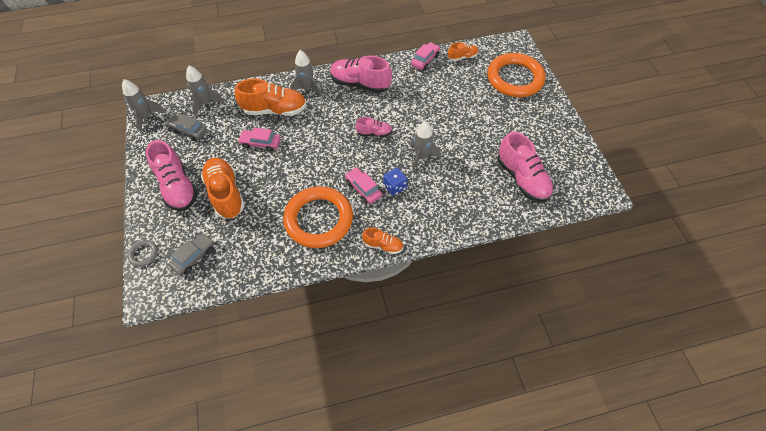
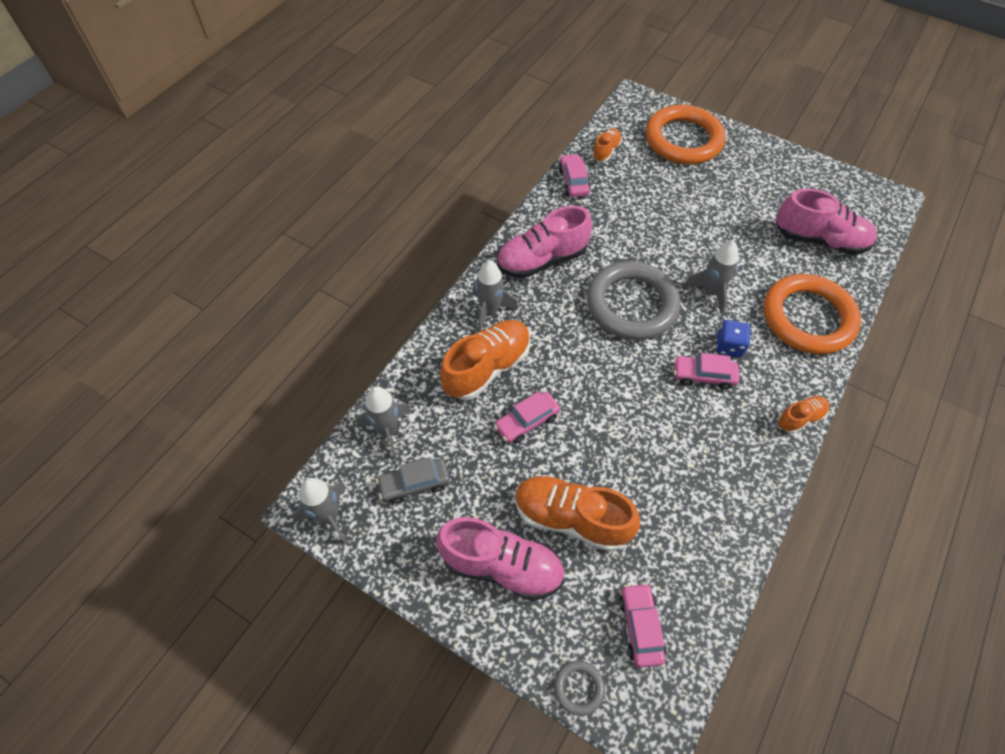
camera: 45 degrees left, 0 degrees up
(194, 256) = (640, 627): grey car -> pink car
(318, 219) = (707, 450): orange ring -> orange ring (808, 318)
(374, 133) = (631, 304): pink shoe -> grey ring

